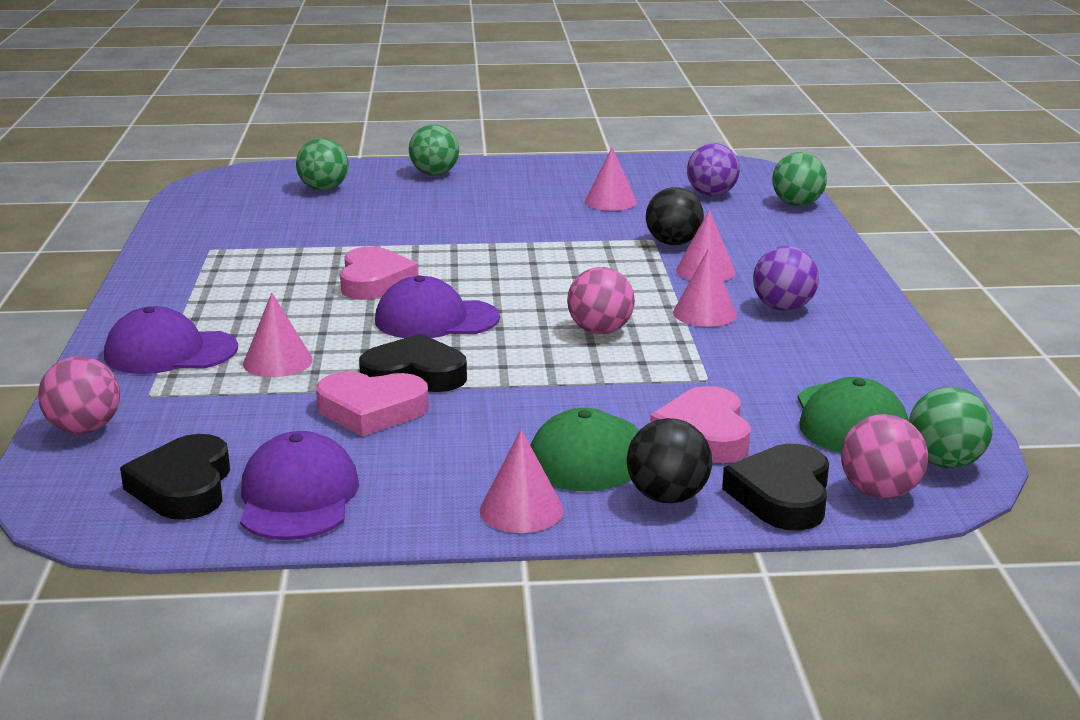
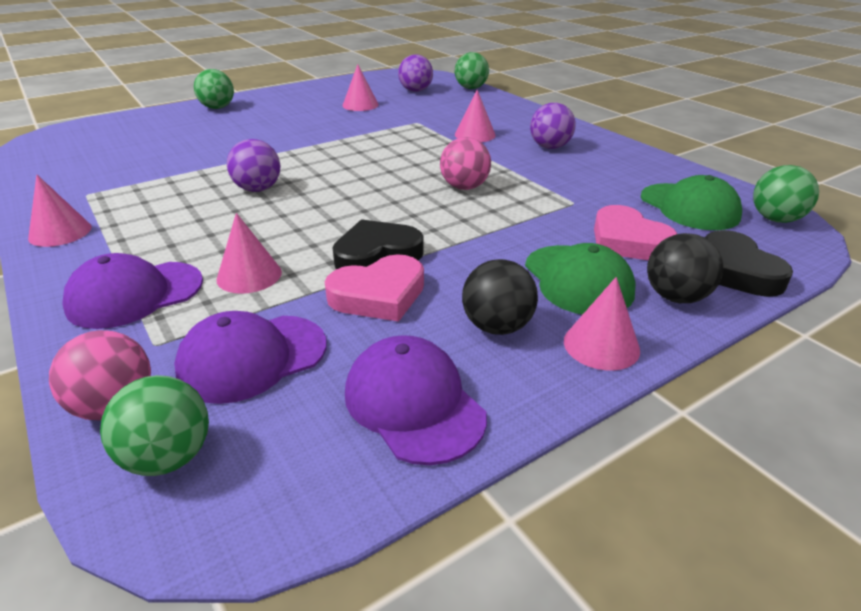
camera: 30 degrees left, 10 degrees up
(183, 486) = (291, 436): black heart -> none
(324, 189) = (141, 131): green ball -> green ball (168, 457)
(374, 281) = (258, 189): pink heart -> purple ball
(436, 319) = (340, 207): purple cap -> purple cap (252, 358)
(673, 243) = (432, 122): black ball -> black ball (497, 326)
(705, 313) = (511, 160): pink cone -> pink cone (60, 232)
(879, 492) = (778, 250): pink ball -> none

